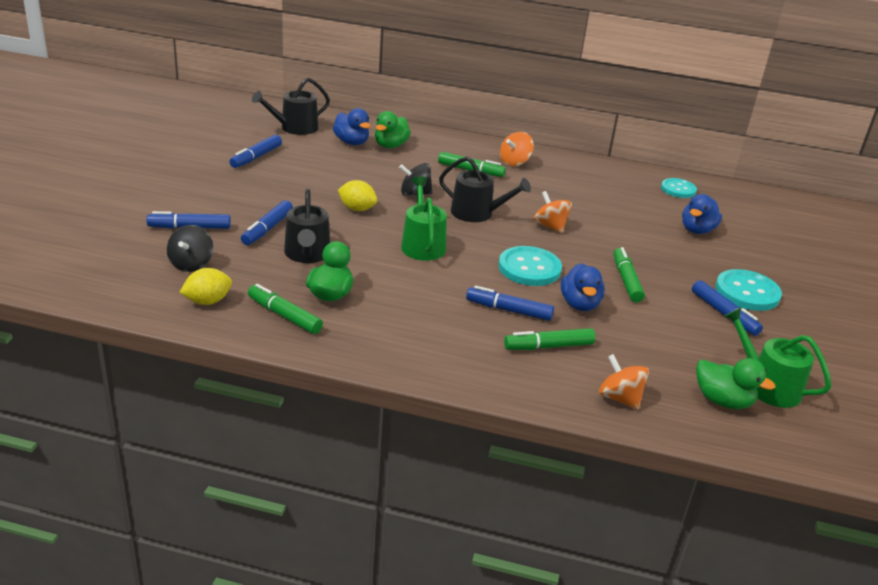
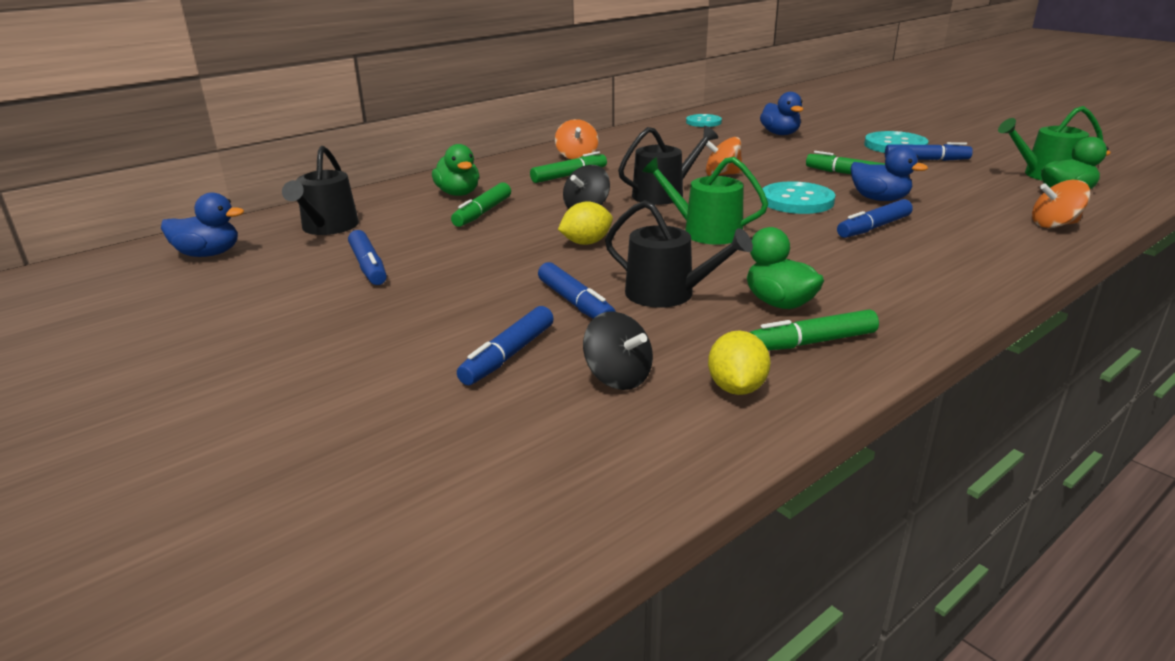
camera: 50 degrees left, 5 degrees down
(351, 142) = (419, 209): blue duck -> blue duck (208, 254)
(548, 346) = (952, 228): green marker -> green marker (482, 213)

